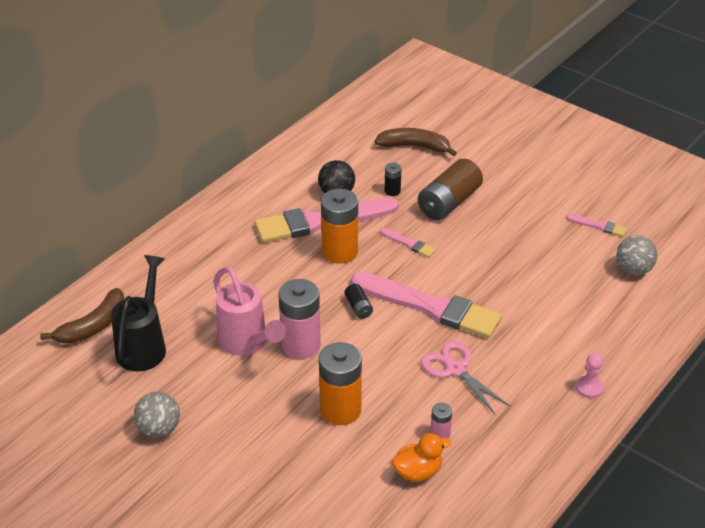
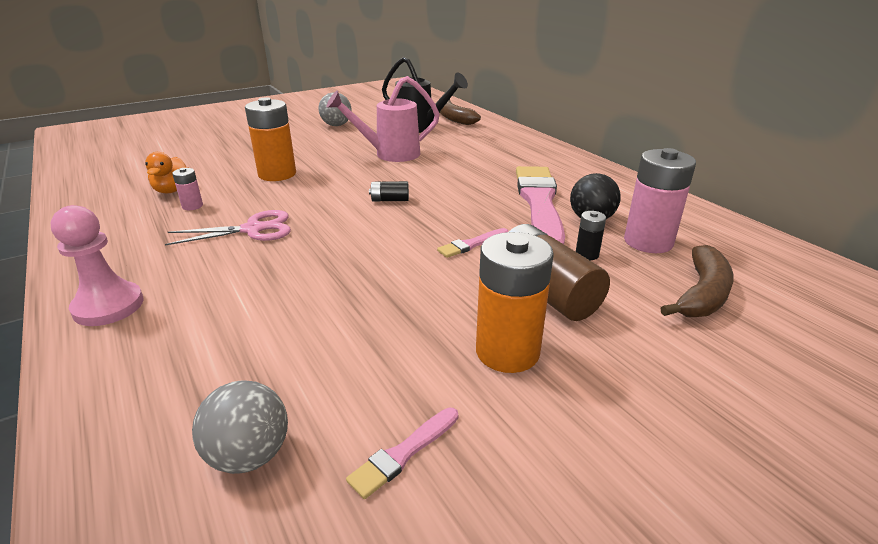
camera: 110 degrees right, 10 degrees down
(301, 345) = (367, 171): pink battery -> pink battery (648, 242)
(339, 252) = (482, 205): orange battery -> orange battery (507, 351)
(430, 307) = (354, 235): pink brush -> none
(589, 388) = (108, 306): pink pawn -> pink pawn, size x1.65

